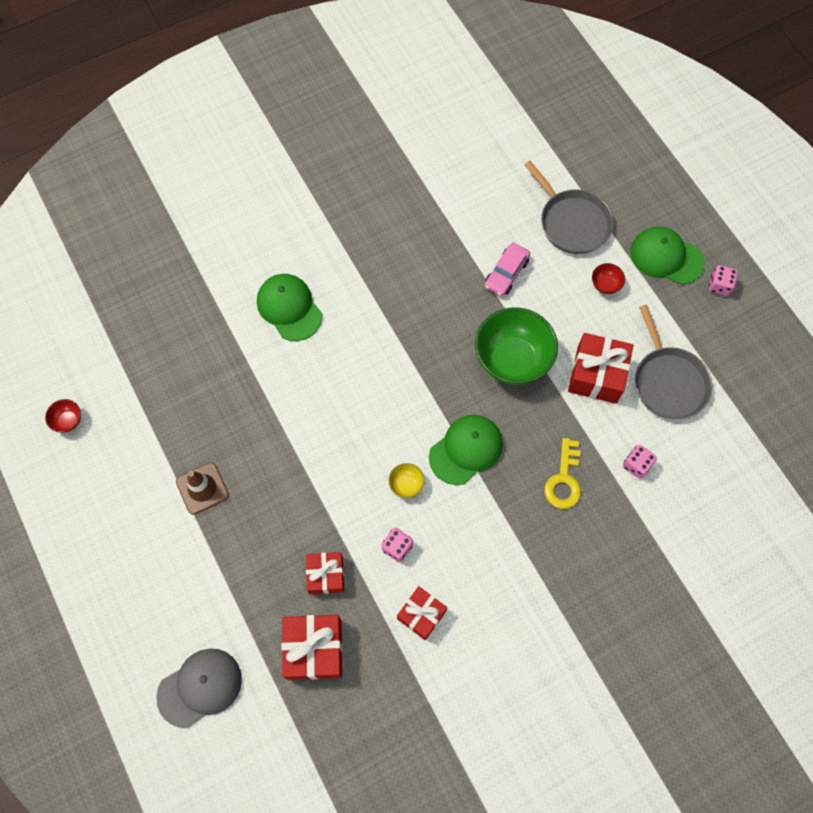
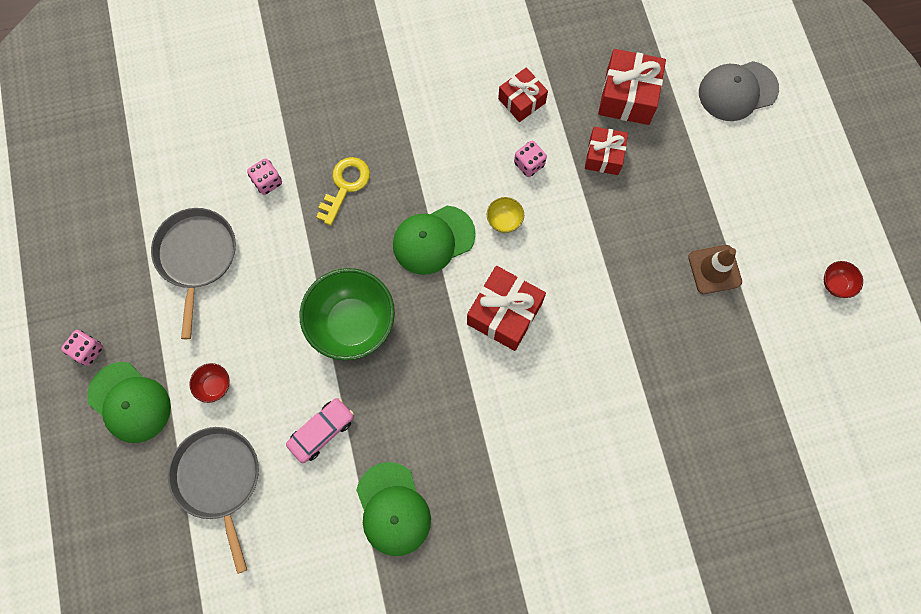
camera: 165 degrees left, 5 degrees up
(68, 421) = (854, 380): red bowl -> red bowl (836, 284)
(289, 308) = (586, 454): green cap -> green cap (393, 509)
(596, 375) = (268, 283): red gift -> red gift (504, 313)

